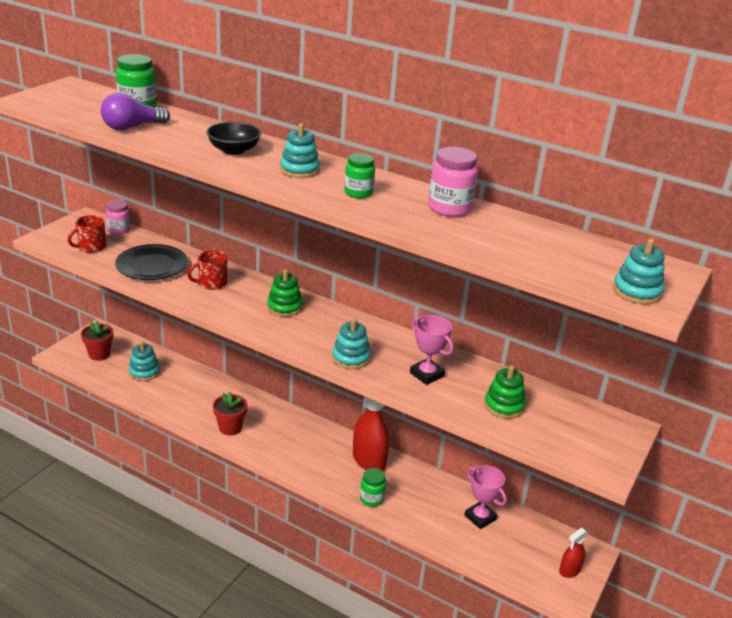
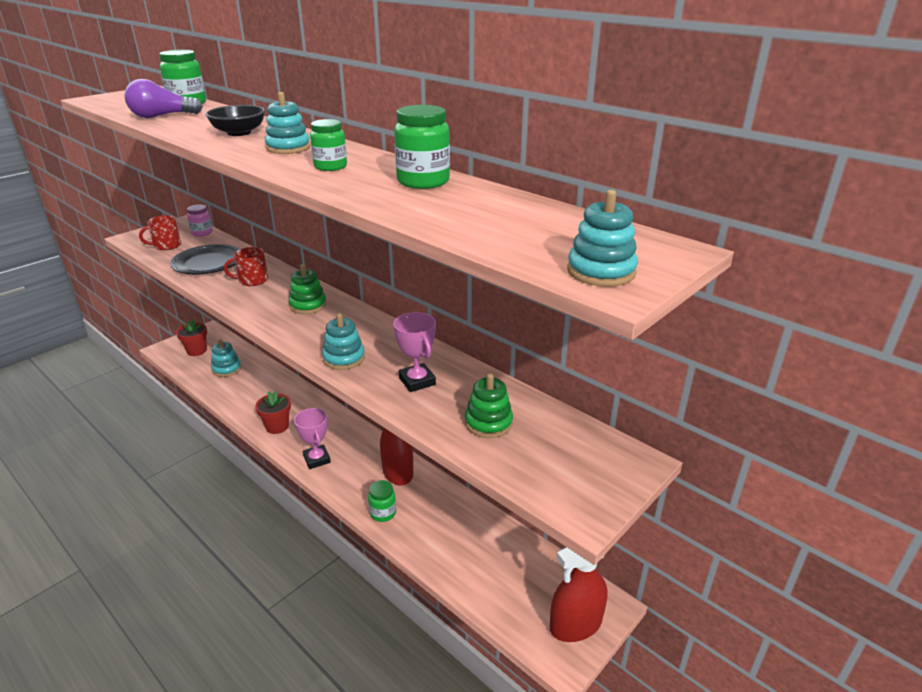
camera: 15 degrees right, 0 degrees up
(449, 208) = (423, 181): pink jar -> green jar
(480, 517) = (492, 547): pink trophy -> pink trophy (317, 459)
(569, 570) = (575, 625): red spray bottle -> red spray bottle, size x1.82

